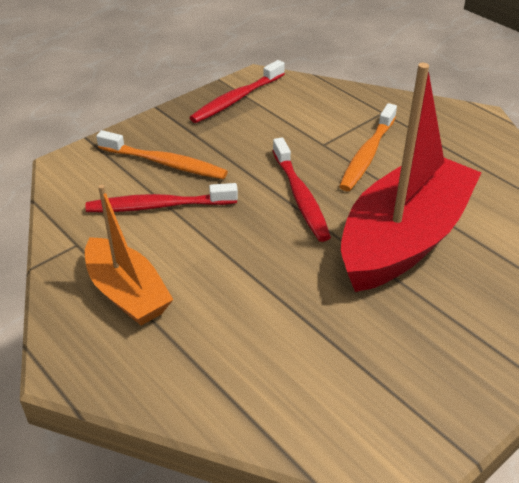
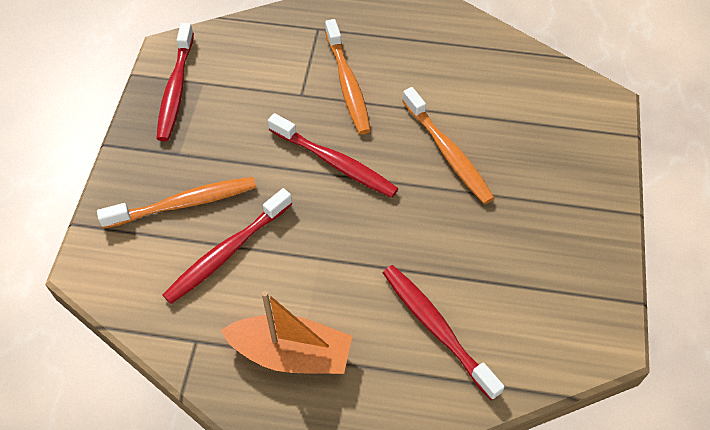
camera: 40 degrees left, 15 degrees up
(255, 350) = (436, 328): none -> red toothbrush
(403, 239) = (448, 152): red boat -> orange toothbrush

